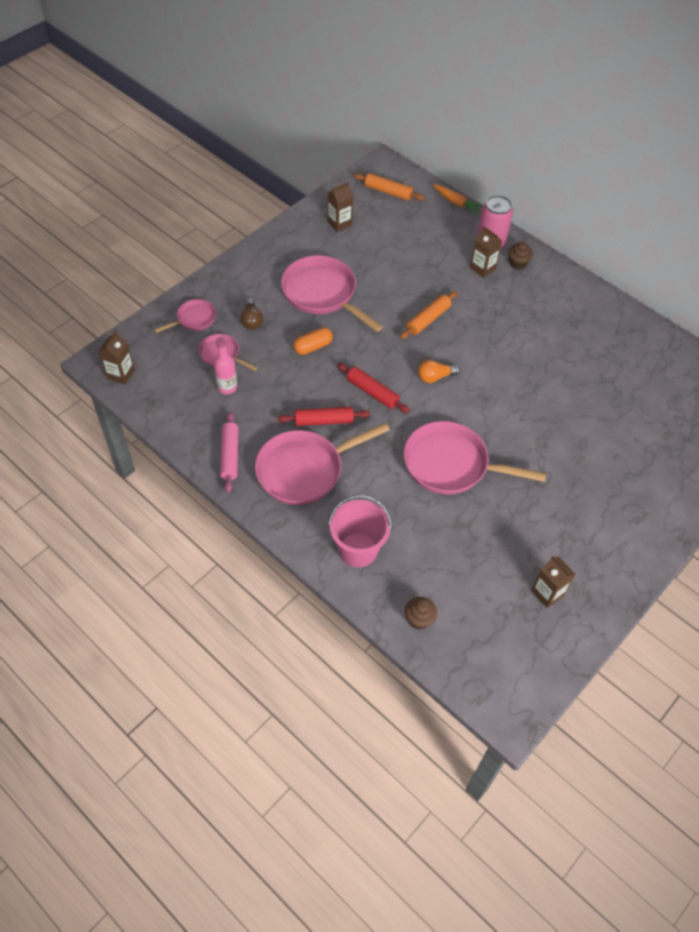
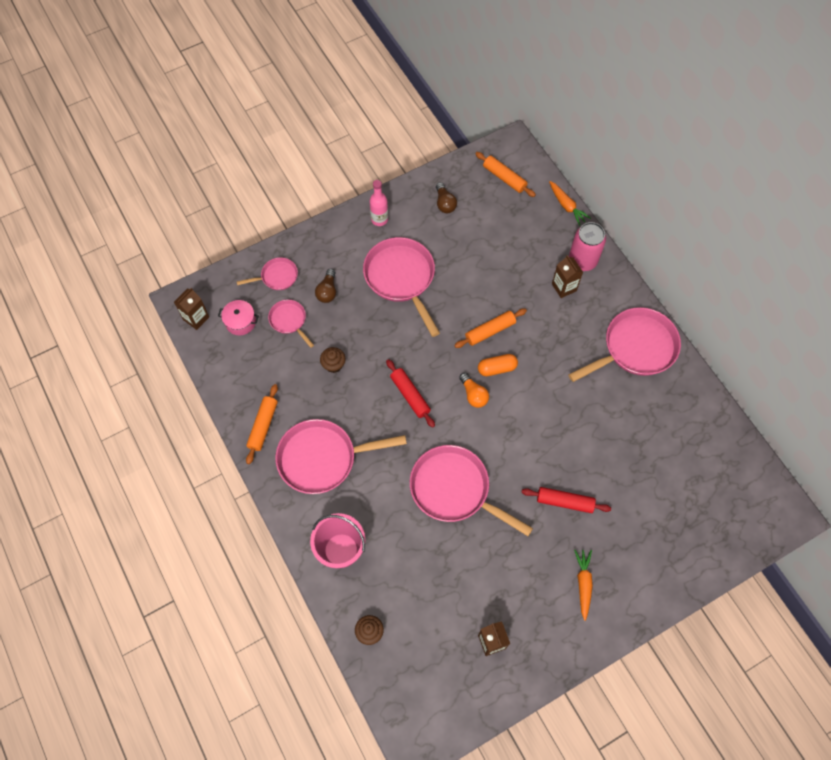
camera: 20 degrees right, 10 degrees up
(170, 367) = (240, 322): none -> pink pot
(227, 387) = (283, 356): pink bottle -> pink bottle (379, 219)
(230, 455) = (263, 426): pink rolling pin -> orange rolling pin
(313, 347) = (373, 333): orange capsule -> orange capsule (497, 368)
(324, 421) = (356, 413): red rolling pin -> red rolling pin (565, 502)
(339, 223) = (444, 203): brown carton -> brown light bulb
(435, 377) = (473, 395): orange light bulb -> orange light bulb turned 120 degrees counterclockwise
(517, 263) = (600, 290): brown cupcake -> brown cupcake (333, 365)
(571, 303) = (635, 348): none -> pink pan
(613, 515) = (583, 584): none -> orange carrot

